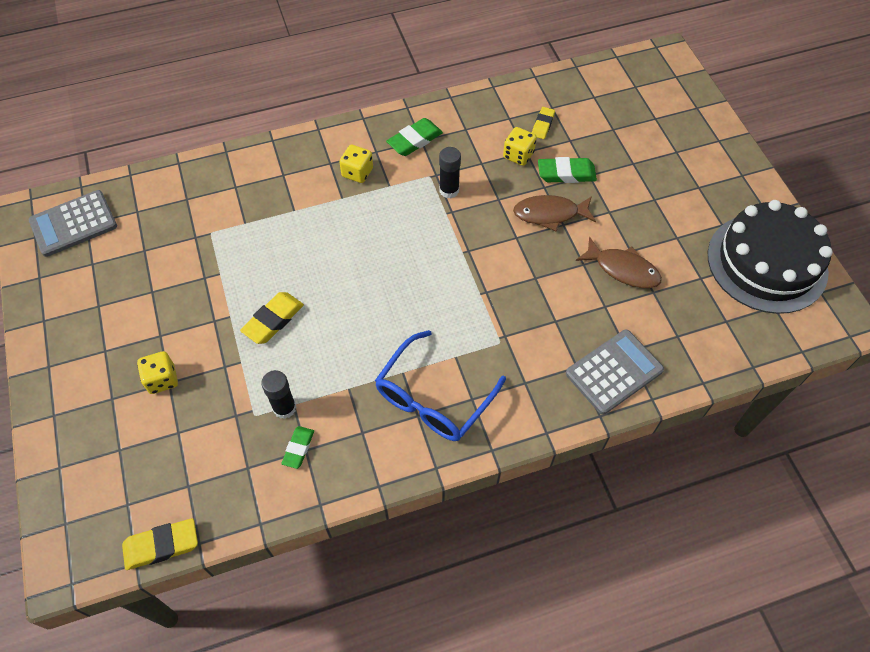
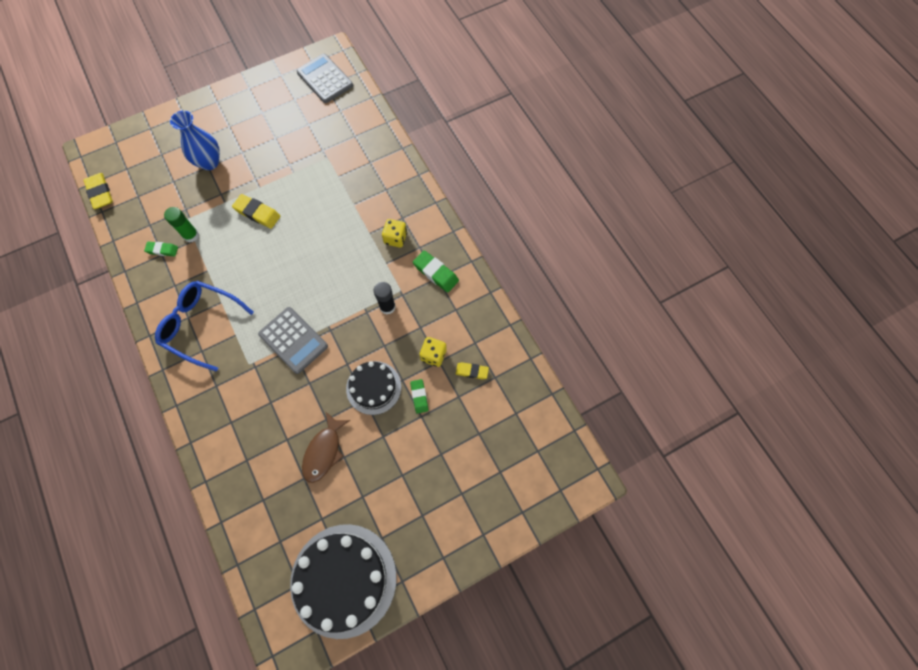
camera: 80 degrees right, 10 degrees up
(162, 379) = (209, 162): yellow dice -> blue vase
(284, 408) = (191, 235): black glue stick -> green glue stick
(550, 214) = (373, 387): brown fish -> black cake
(566, 173) = (419, 396): green eraser -> green eraser, size x0.64
(614, 372) = (227, 450): grey calculator -> grey calculator (293, 340)

